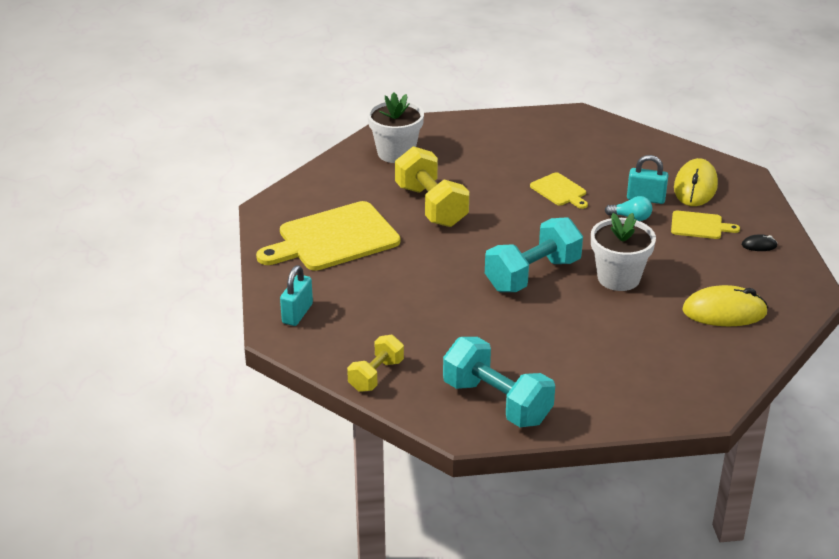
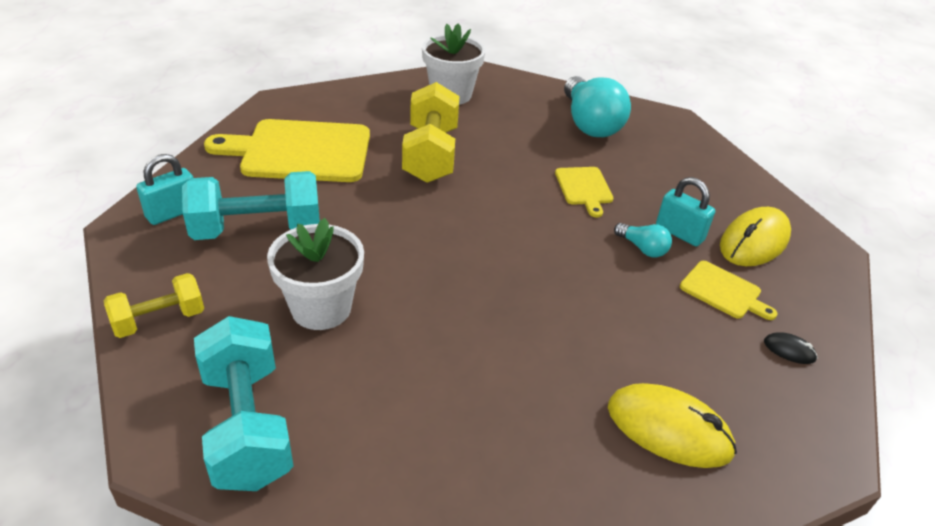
camera: 25 degrees right, 5 degrees up
(520, 140) = (589, 123): none -> turquoise light bulb
(532, 275) = (462, 271): turquoise dumbbell -> turquoise dumbbell (257, 230)
(618, 278) = (562, 318): white flower pot -> white flower pot (321, 308)

